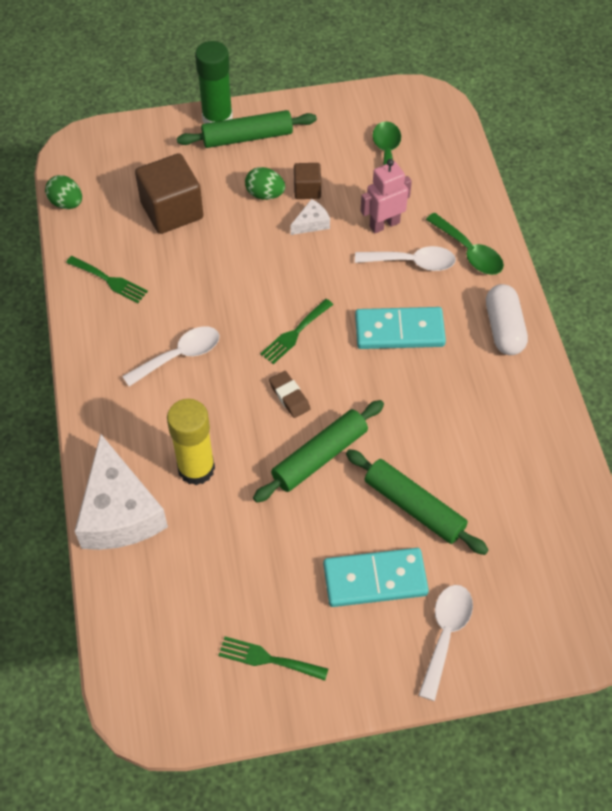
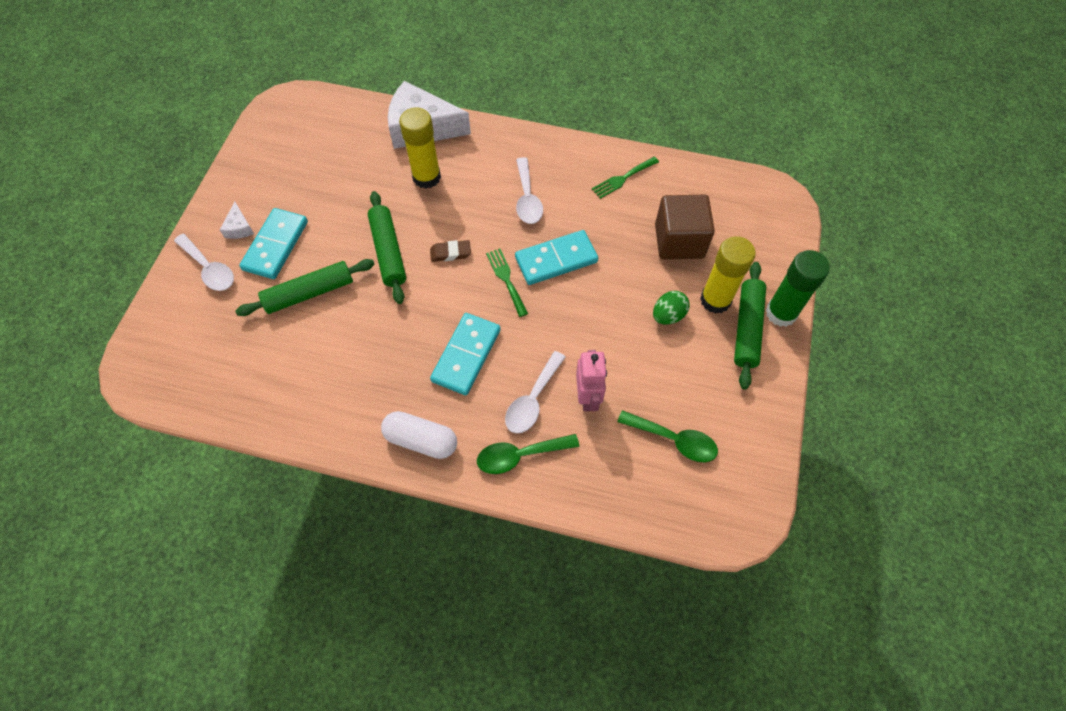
camera: 115 degrees right, 5 degrees up
(66, 203) = (718, 174): green egg -> none
(228, 166) = (715, 300): none -> yellow glue stick
(247, 301) = (556, 259): none -> turquoise domino
(268, 659) = (269, 168): green fork -> none
(307, 190) = (659, 351): brown cube -> none
(311, 223) = (617, 338): white cheese -> white cheese (239, 227)

